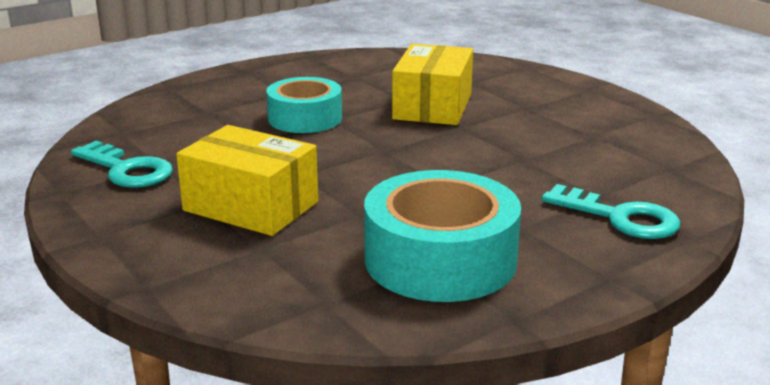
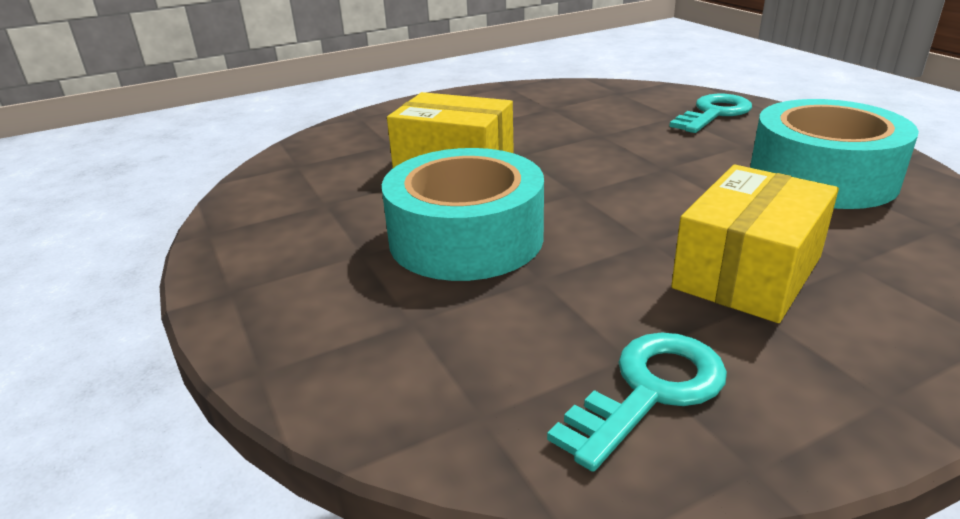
camera: 80 degrees left, 5 degrees up
(305, 118) = (466, 238): turquoise tape -> turquoise tape, size x1.51

